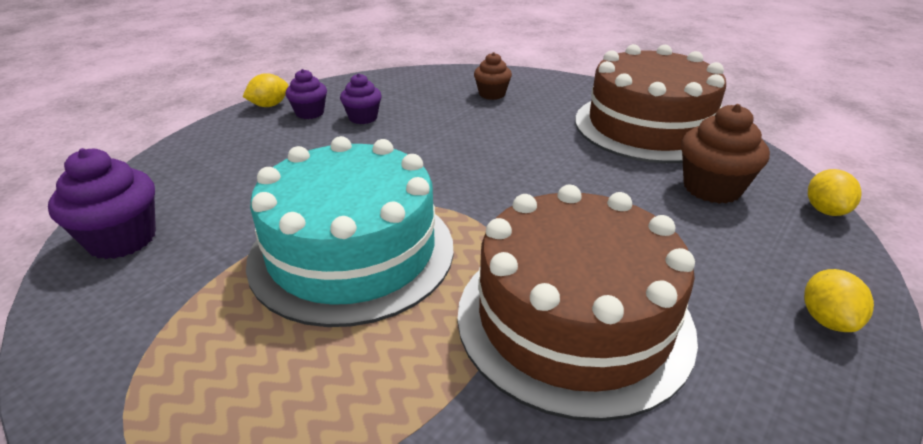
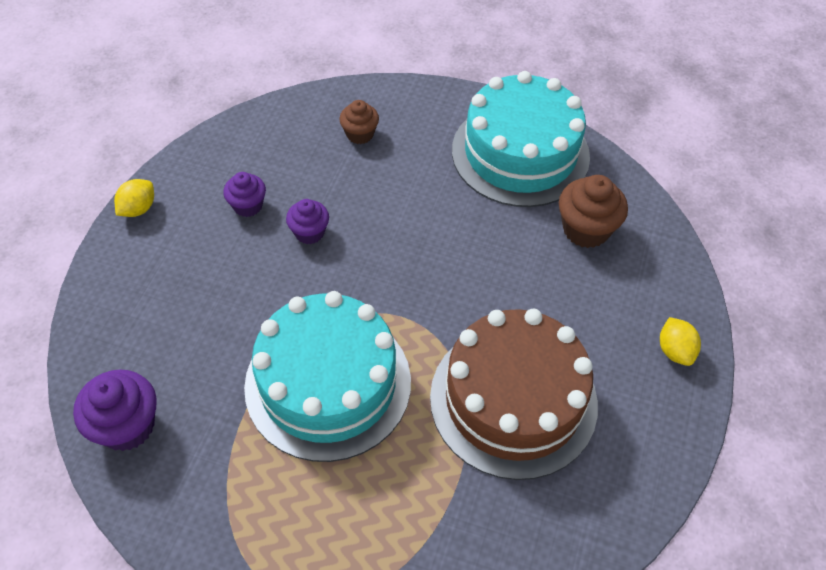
camera: 20 degrees left, 20 degrees up
(310, 113) = (189, 211): purple cupcake -> purple cupcake (309, 232)
(648, 126) = (520, 153): brown cake -> turquoise cake
(825, 210) = (671, 234): yellow lemon -> none

